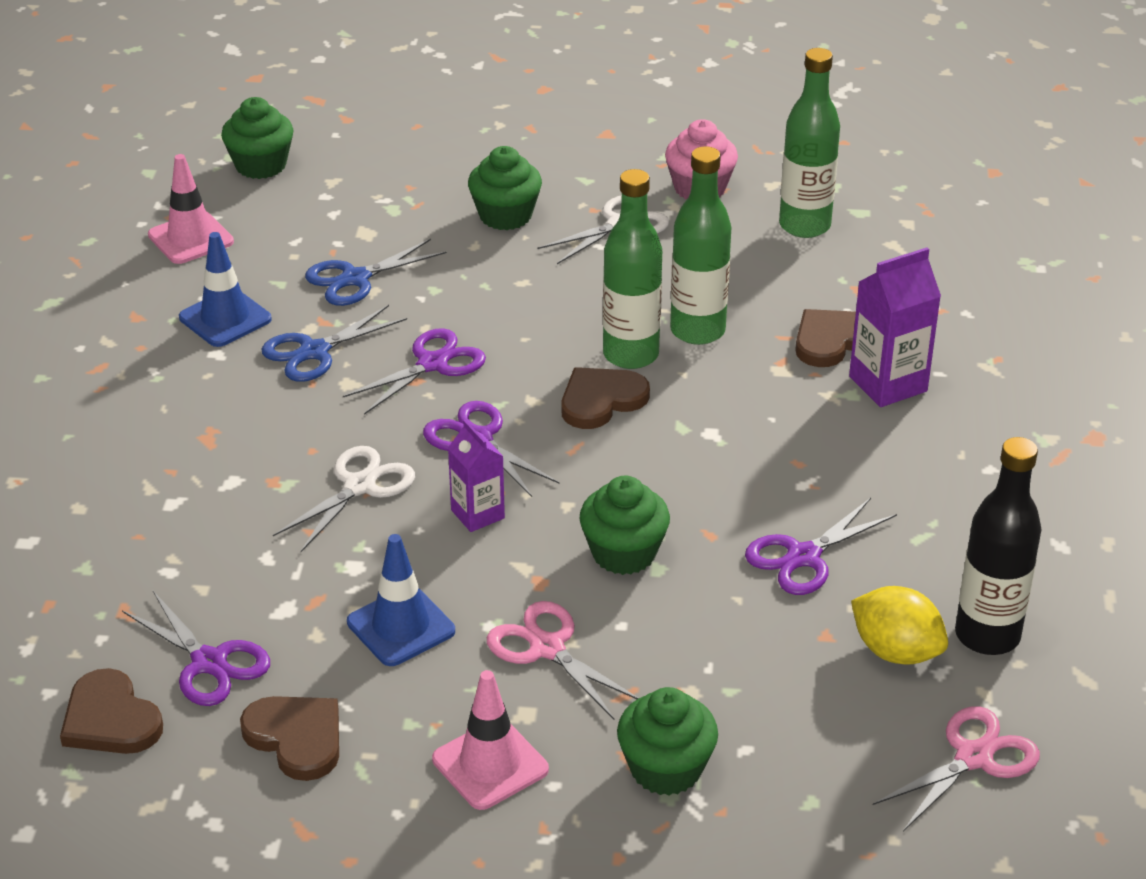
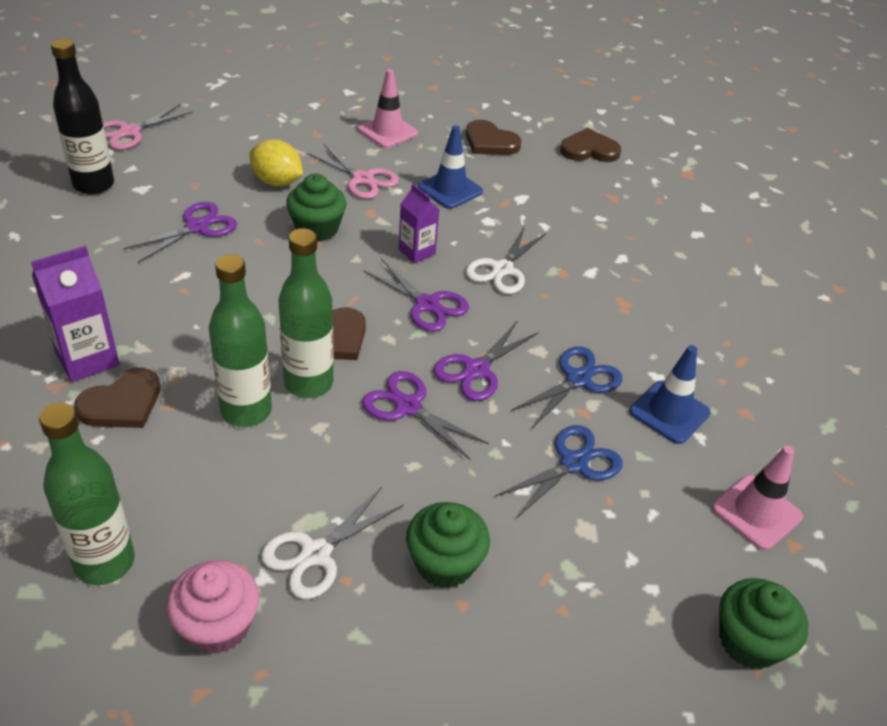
camera: 170 degrees right, 5 degrees up
(110, 719) = (589, 150): brown heart -> brown heart turned 45 degrees counterclockwise
(209, 662) = (551, 173): purple scissors -> purple scissors (408, 407)
(666, 768) = (296, 129): green cupcake -> none
(896, 651) = (154, 177): yellow lemon -> yellow lemon (277, 182)

